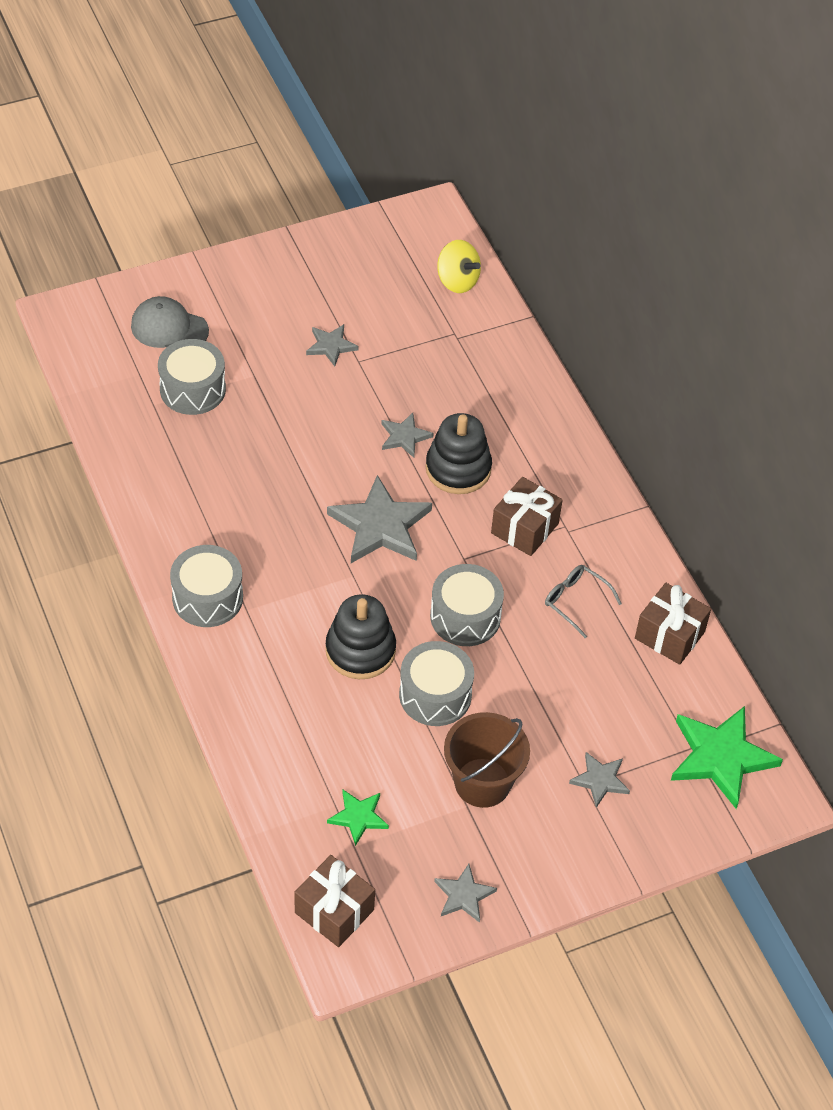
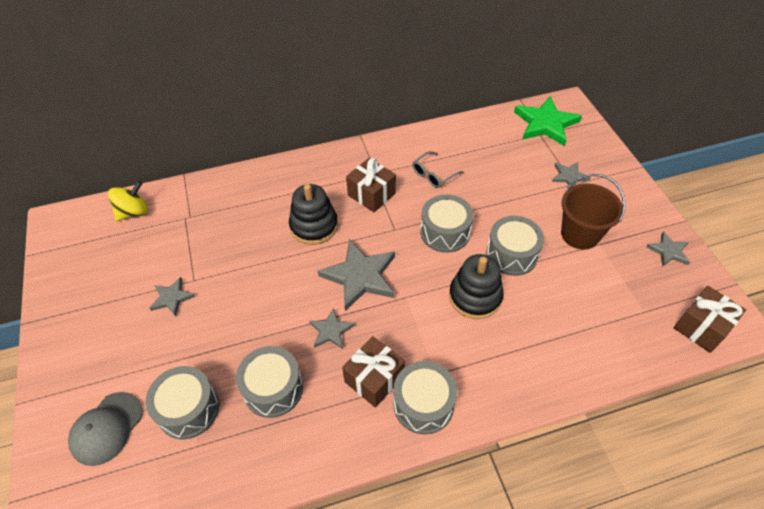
camera: 80 degrees left, 0 degrees up
(220, 458) = (273, 389): none -> grey drum
(358, 817) = (620, 307): green star -> none
(404, 437) = (277, 255): grey star -> grey star (331, 331)
(669, 635) = (459, 135): brown gift -> brown gift (374, 379)

